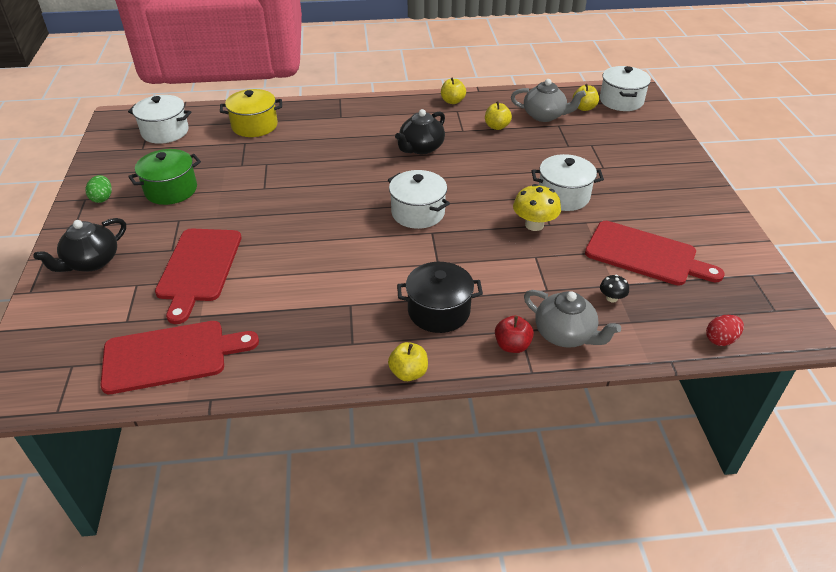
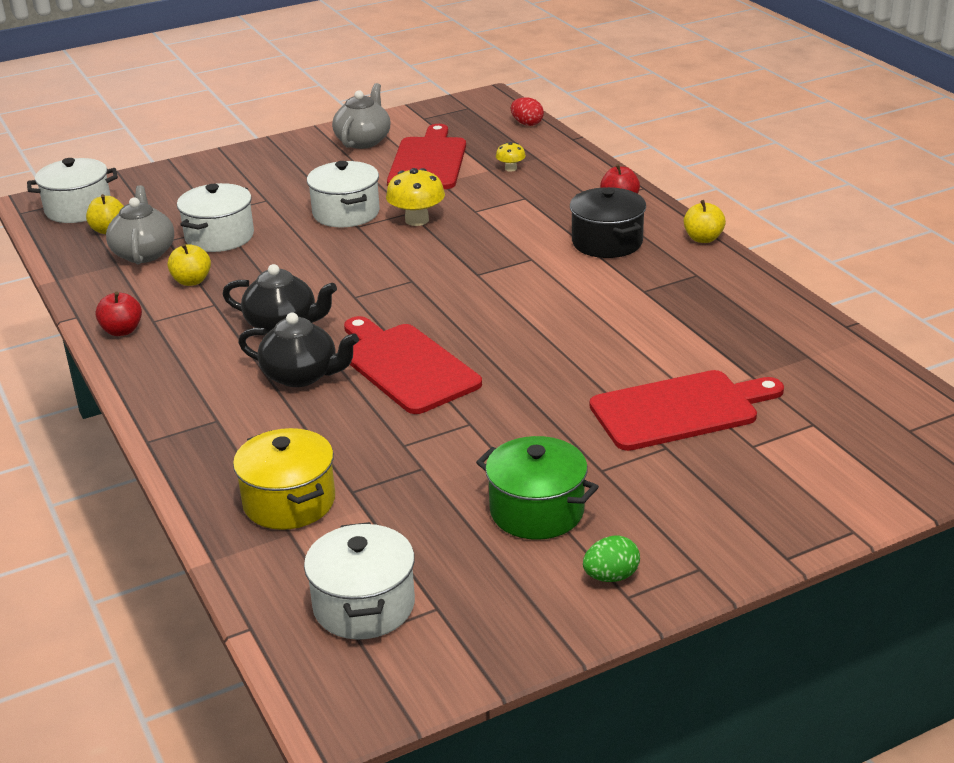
camera: 110 degrees left, 10 degrees down
(91, 262) = (751, 506): black teapot -> black teapot (301, 375)
(171, 356) = (825, 370): red cutting board -> red cutting board (406, 366)
(418, 213) = (444, 291): white pot -> white pot (219, 237)
(452, 101) = (122, 331): yellow apple -> red apple
(565, 334) = (581, 181): grey teapot -> grey teapot (363, 141)
(611, 298) = (510, 168): black mushroom -> yellow mushroom

